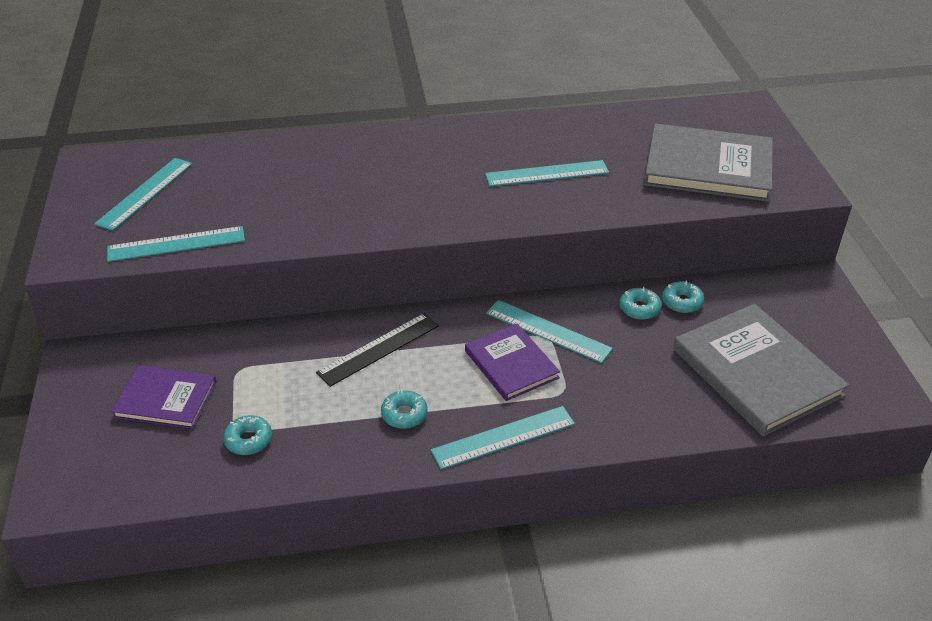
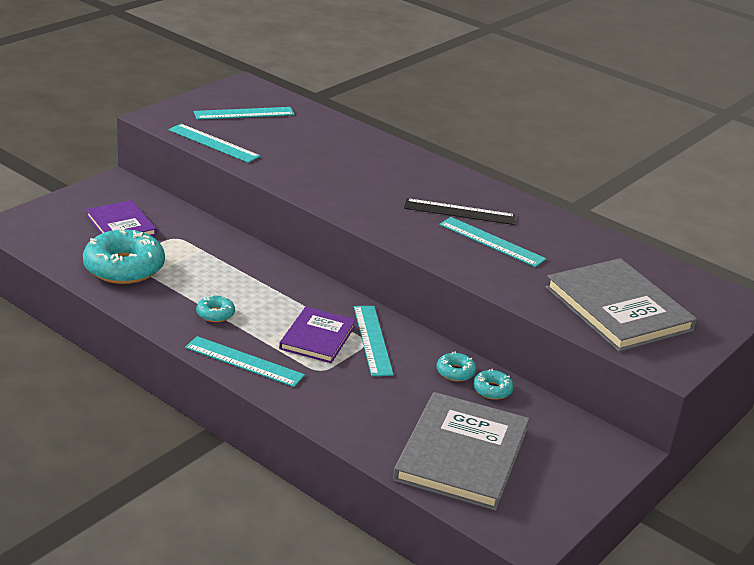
camera: 45 degrees right, 10 degrees down
(248, 440) = (124, 267): turquoise donut -> turquoise donut, size x2.19
(379, 349) = (261, 279): black ruler -> black ruler (459, 212)

